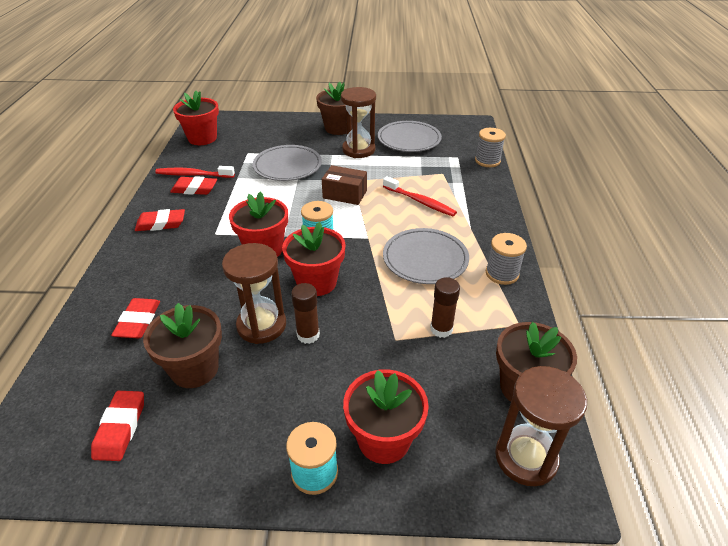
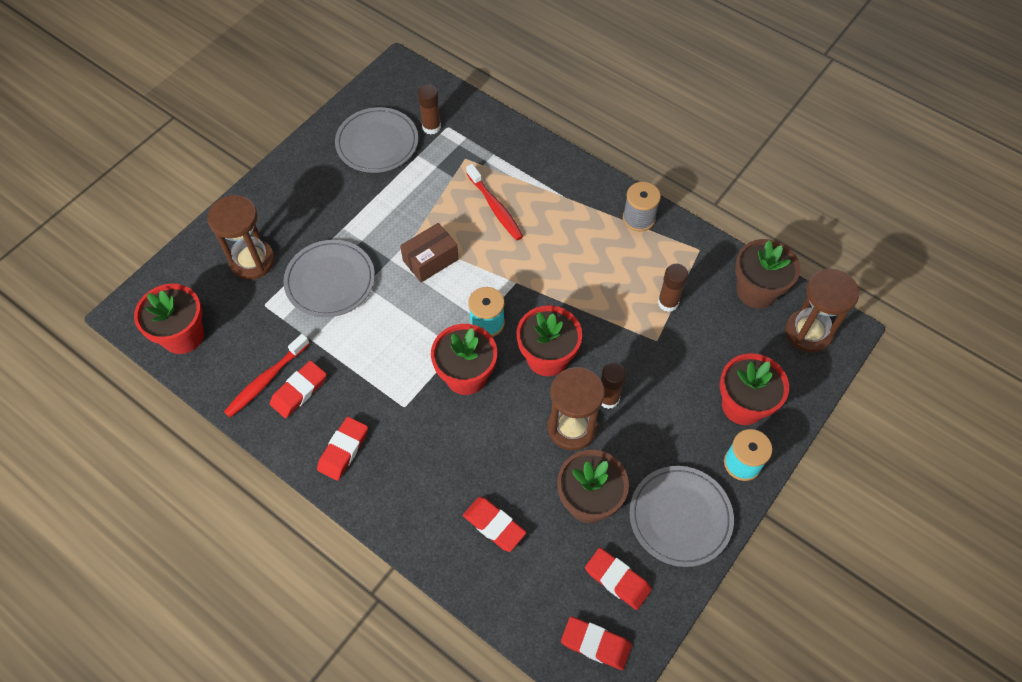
camera: 55 degrees left, 20 degrees up
(42, 443) = (596, 644): none -> red eraser
(338, 128) = (291, 190): brown flower pot -> none
(358, 150) = (356, 199): brown hourglass -> brown hourglass (252, 261)
(420, 201) = (495, 207): red toothbrush -> red toothbrush turned 75 degrees clockwise
(425, 259) = (579, 258): grey plate -> grey plate (680, 517)
(448, 151) = (431, 127): none -> brown glue stick
(487, 161) = (476, 109): grey spool -> none

